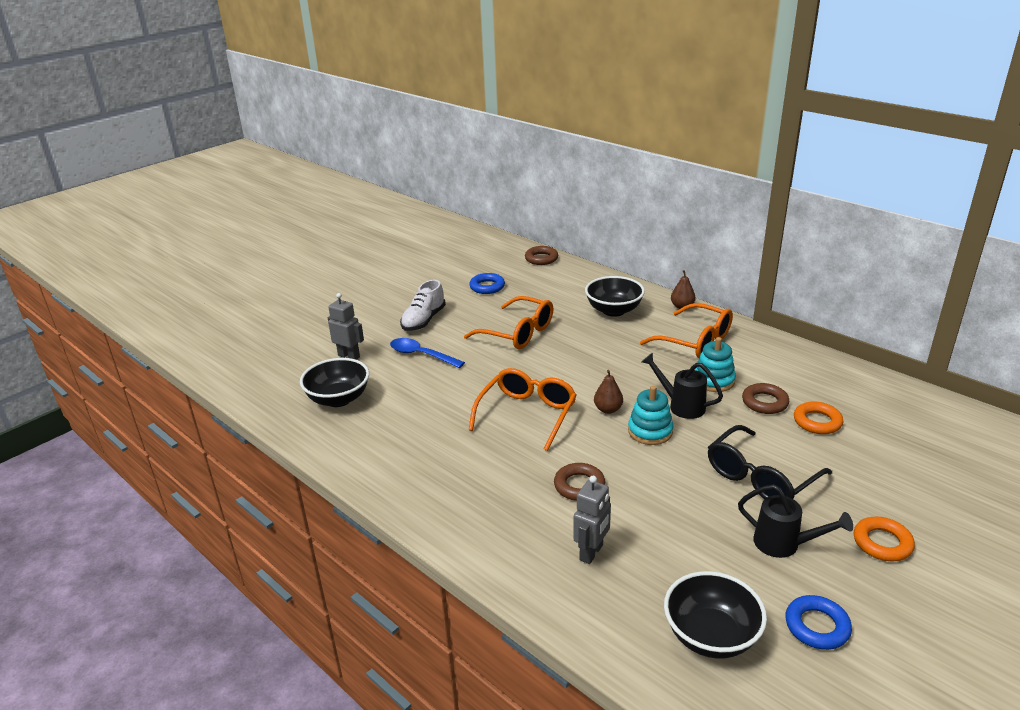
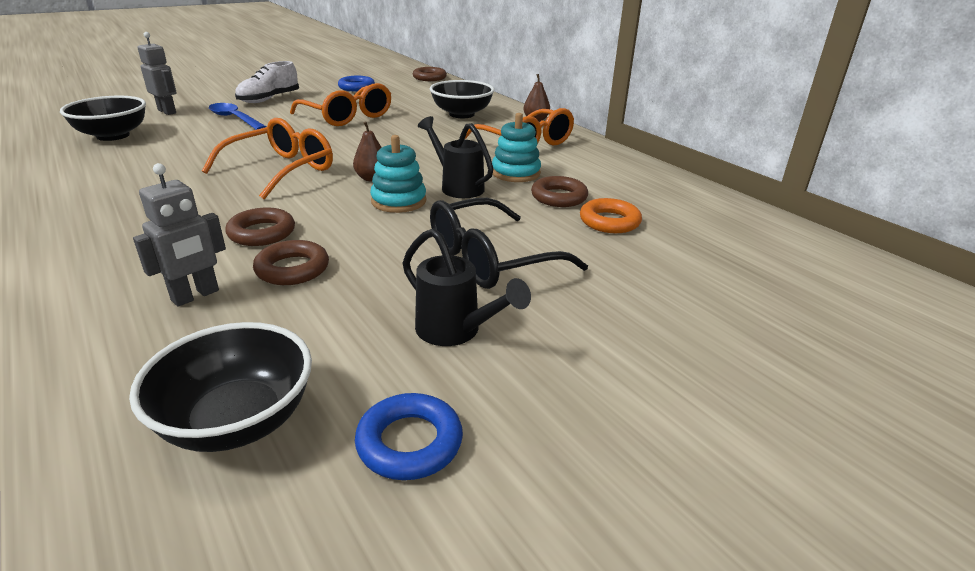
camera: 10 degrees right, 0 degrees up
(634, 515) = (292, 269): none -> brown ring
(882, 543) = (600, 355): orange ring -> none

